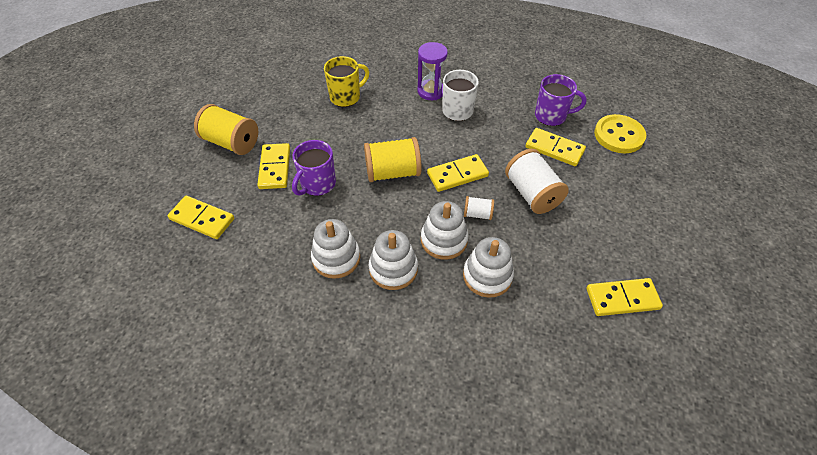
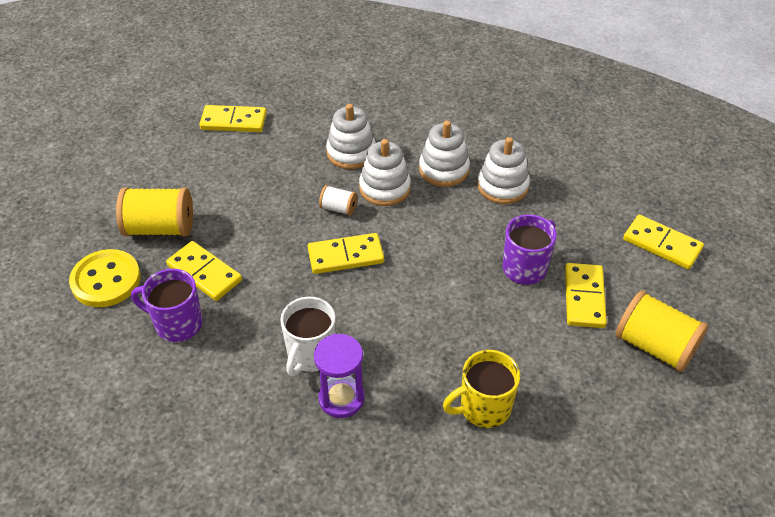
camera: 170 degrees left, 5 degrees down
(393, 172) = (427, 270): yellow spool -> yellow spool (160, 228)
(532, 193) = (265, 222): white spool -> none

